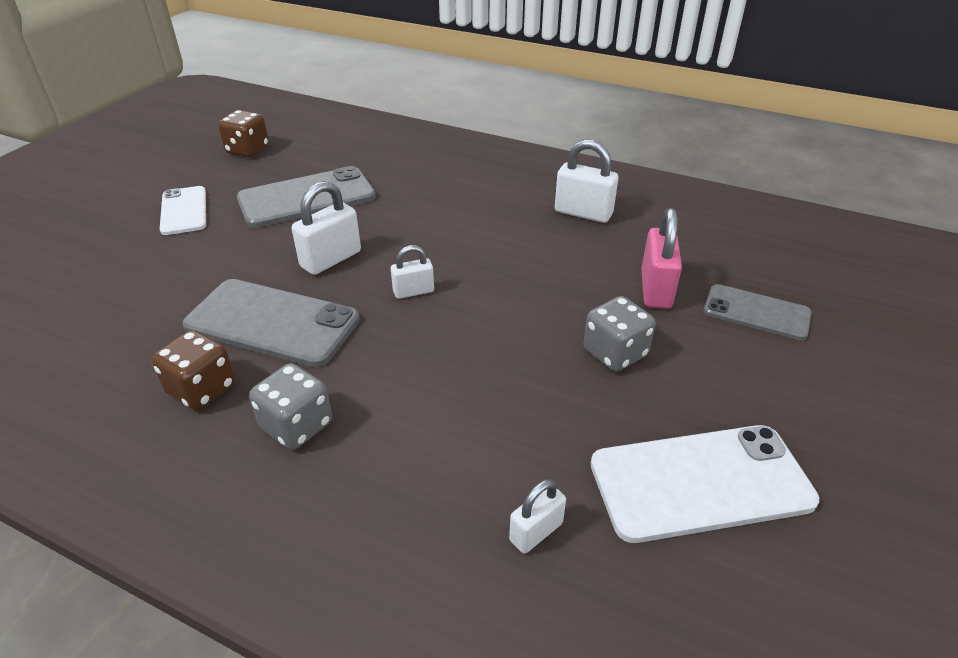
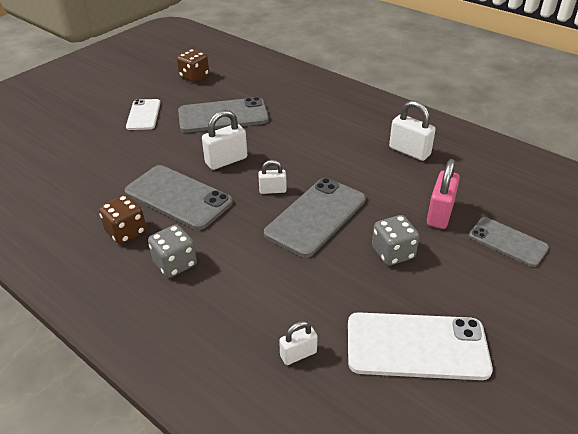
camera: 15 degrees right, 0 degrees up
(489, 319) = (316, 216): none -> grey phone

